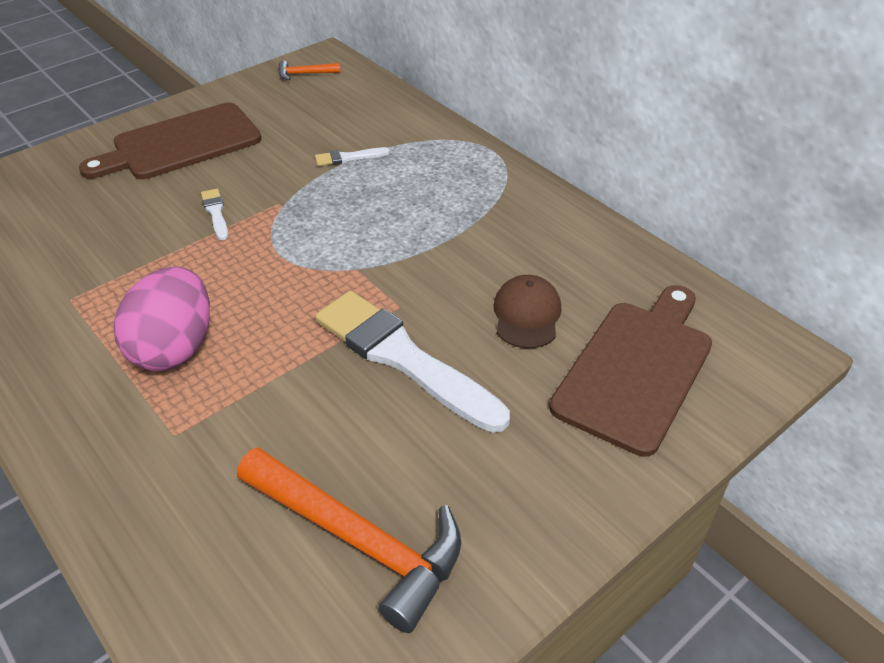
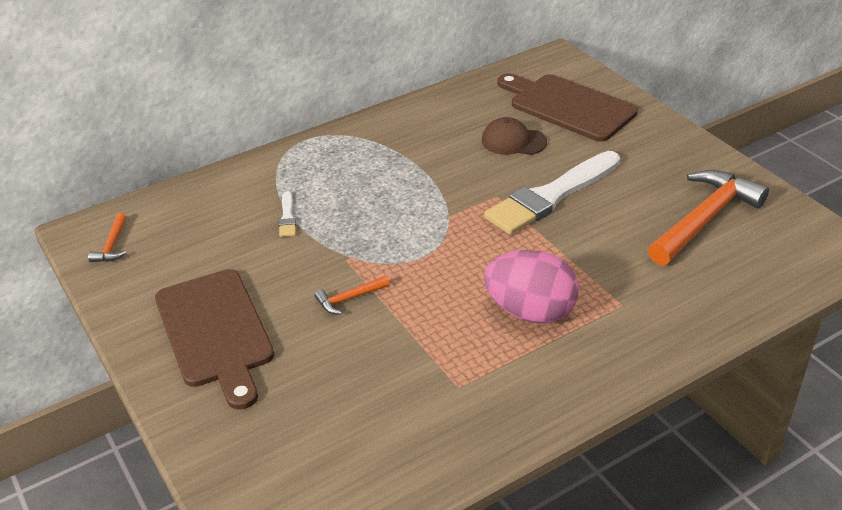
camera: 80 degrees left, 5 degrees down
(216, 213) = (349, 299): white brush -> orange hammer

